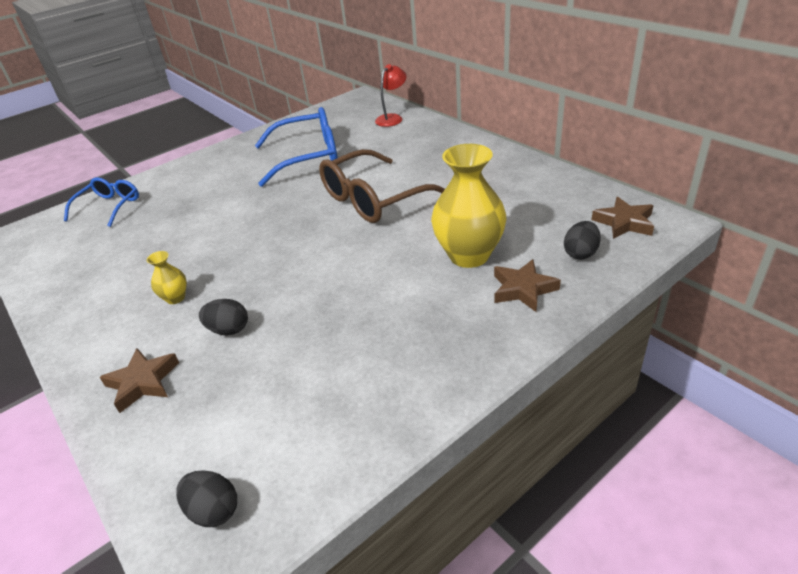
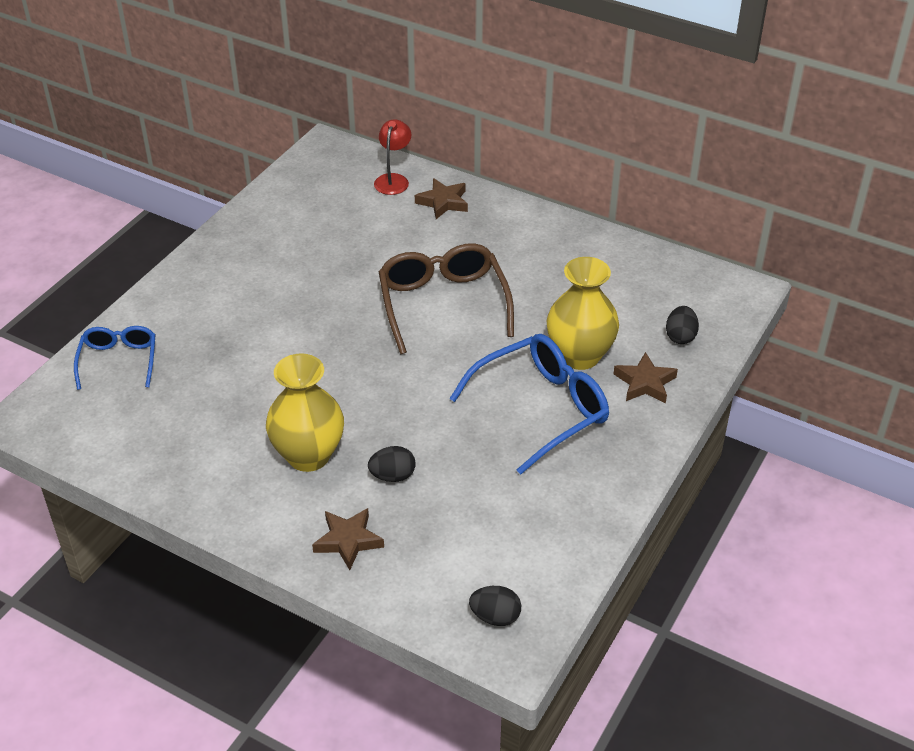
camera: 25 degrees left, 5 degrees up
(175, 298) = (308, 455): yellow vase -> yellow vase, size x2.19
(309, 157) = (326, 253): blue glasses -> blue glasses (542, 408)
(373, 199) = (443, 303): brown glasses -> brown glasses turned 135 degrees clockwise
(624, 222) = (707, 296): brown star -> brown star (443, 202)

